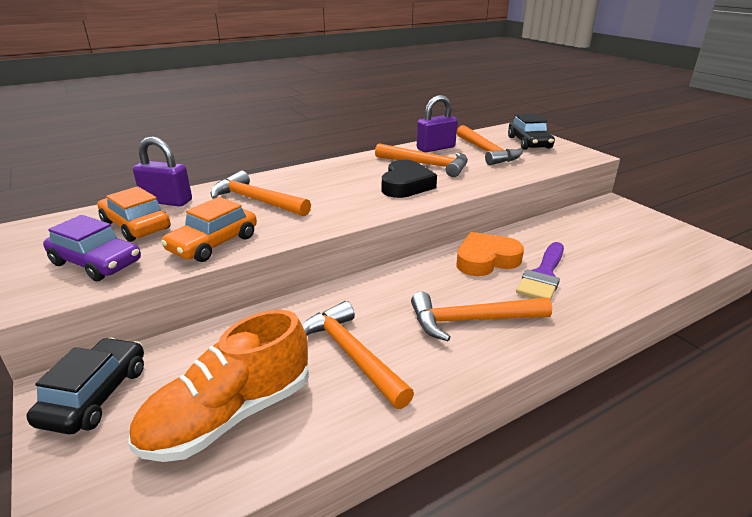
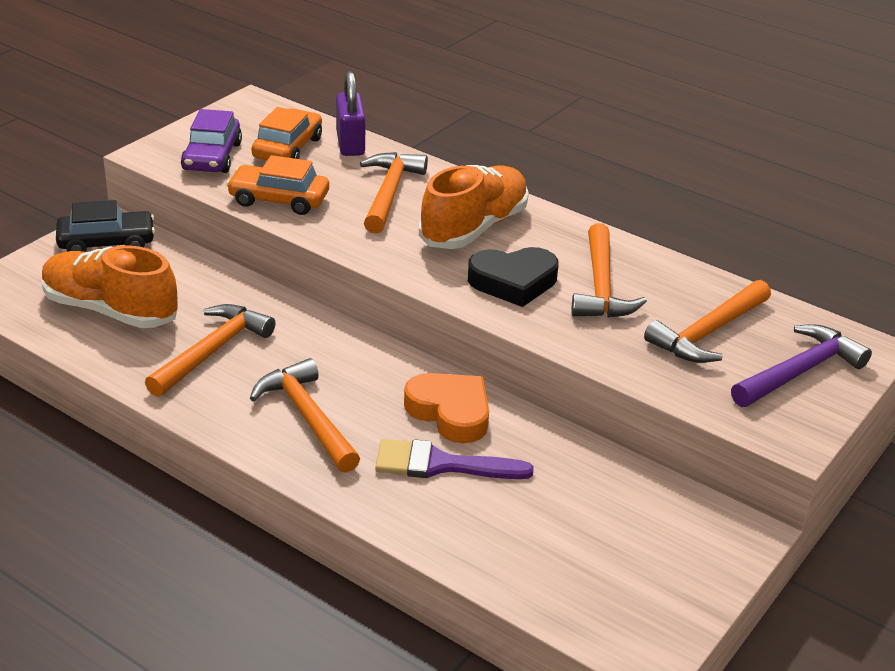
camera: 65 degrees right, 5 degrees up
(331, 183) = (474, 228): none -> orange shoe
(435, 148) = (680, 283): purple padlock -> none
(529, 143) = (799, 371): black car -> purple hammer

